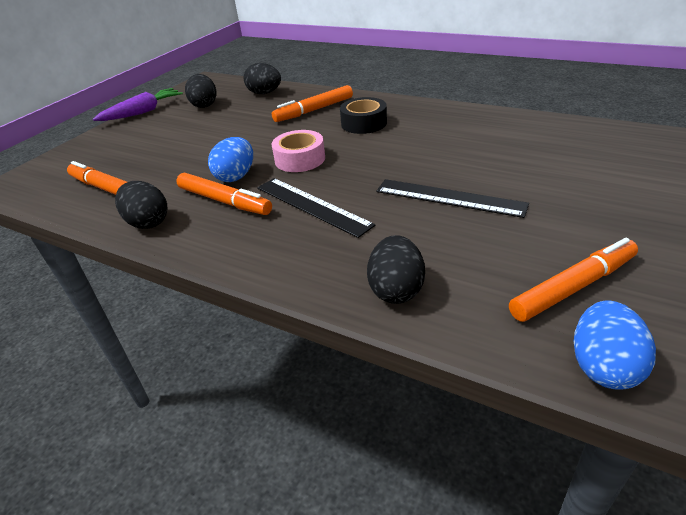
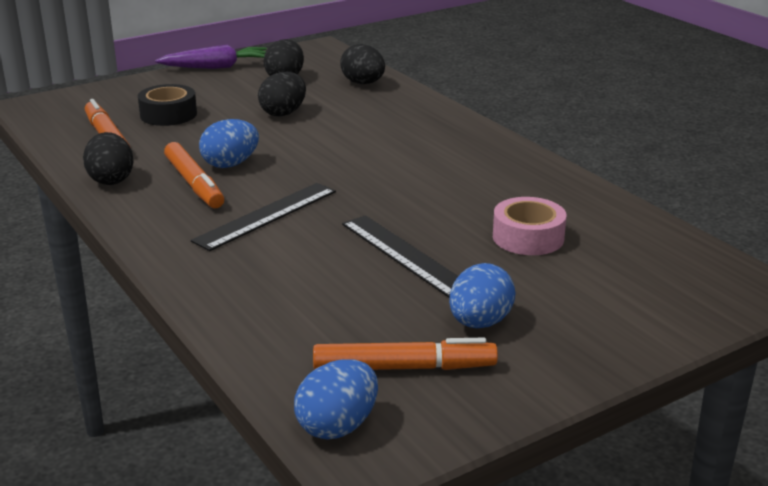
camera: 25 degrees right, 10 degrees down
(300, 159) = (310, 168): pink tape -> pink tape (528, 237)
(312, 206) = (266, 216): black ruler -> black ruler turned 60 degrees clockwise
(314, 110) = (391, 120): orange marker -> none
(364, 123) = (424, 152): black tape -> black tape (168, 114)
(396, 289) = (248, 309): black egg -> black egg (283, 113)
(568, 228) = (480, 323): none -> blue egg

